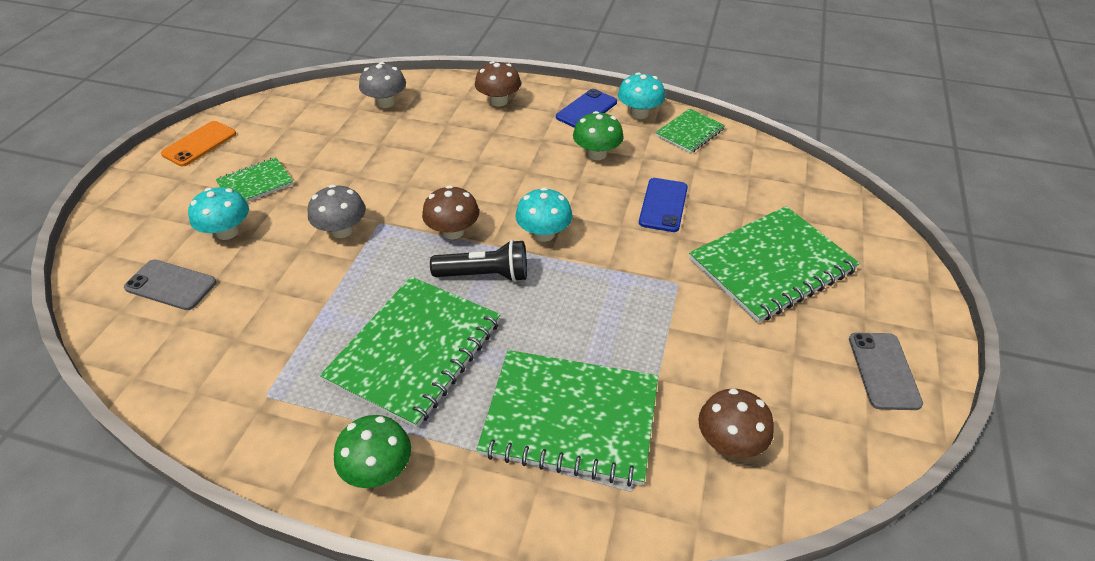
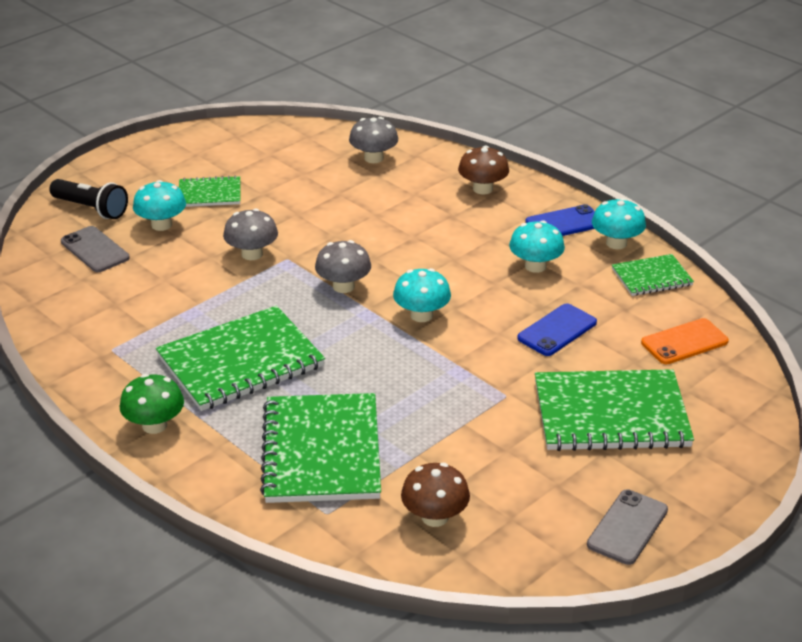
camera: 30 degrees right, 10 degrees down
(199, 144) = (187, 146): orange phone -> orange phone (684, 342)
(453, 231) = (343, 286): brown mushroom -> grey mushroom
(485, 275) = (342, 329): black flashlight -> black flashlight (91, 209)
(570, 418) = (322, 451): green notebook -> green notebook turned 45 degrees clockwise
(597, 154) = (535, 266): green mushroom -> turquoise mushroom

